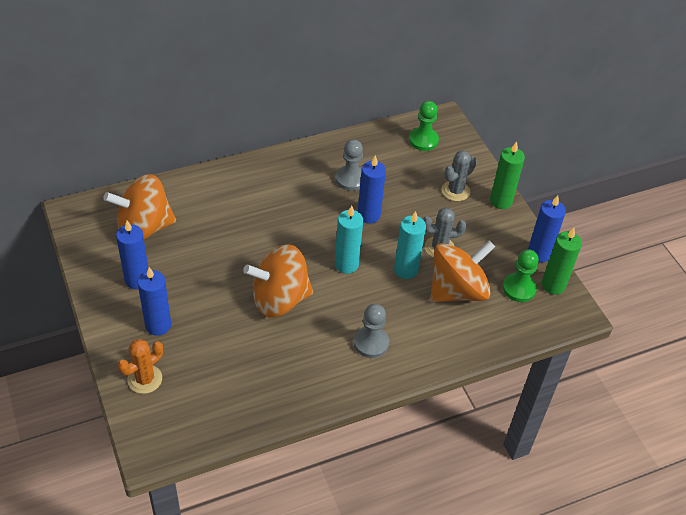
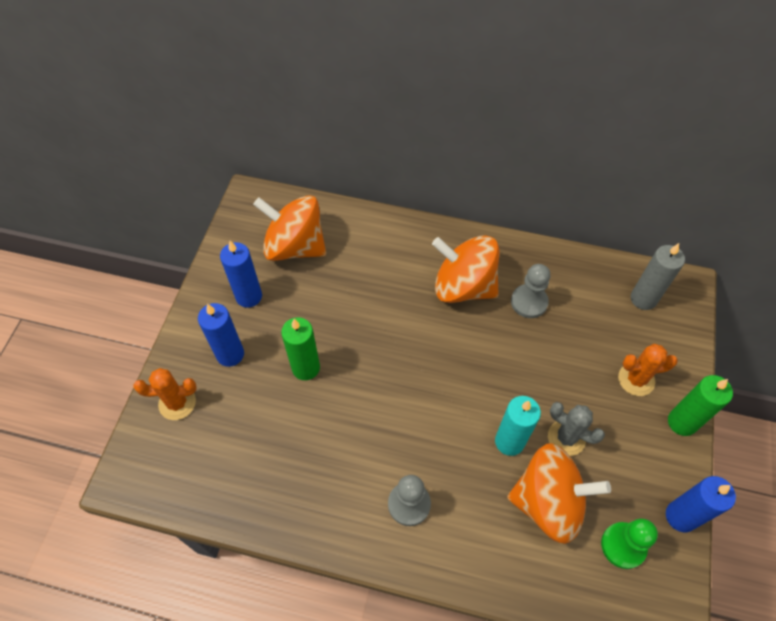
camera: 40 degrees right, 10 degrees up
(279, 299) = (357, 395): orange spinning top -> orange spinning top (463, 286)
(346, 264) = (451, 397): turquoise candle -> none
(368, 215) = (517, 354): blue candle -> none
(423, 140) = (643, 299): green pawn -> grey candle
(455, 191) = (636, 379): grey cactus -> orange cactus
(553, 285) = (669, 568): green candle -> green candle (306, 368)

